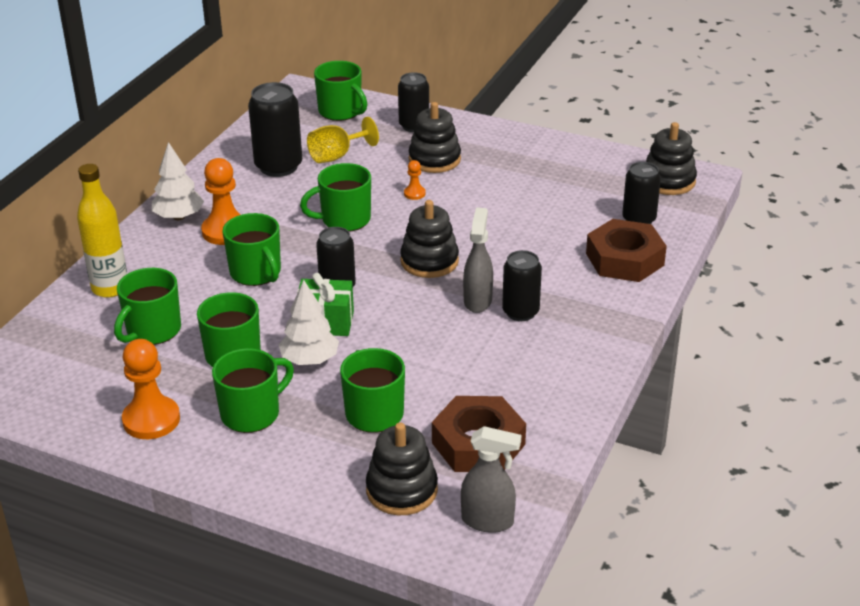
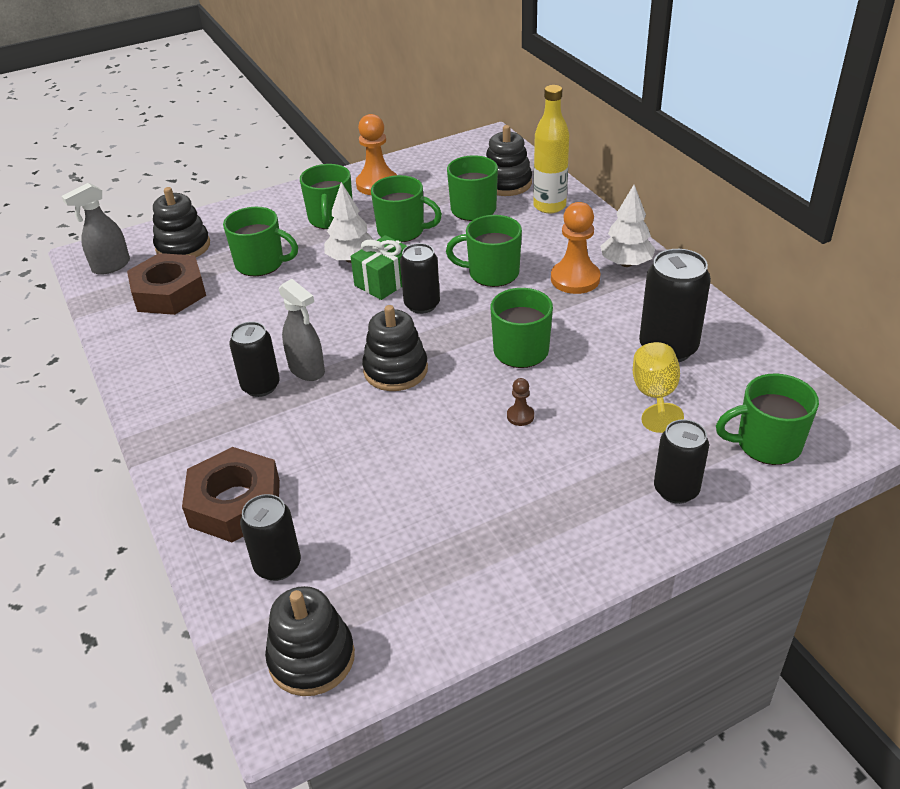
camera: 130 degrees right, 5 degrees up
(414, 193) = (520, 416): orange pawn -> brown pawn
(434, 159) = (577, 466): black stacking toy -> black stacking toy (506, 183)

